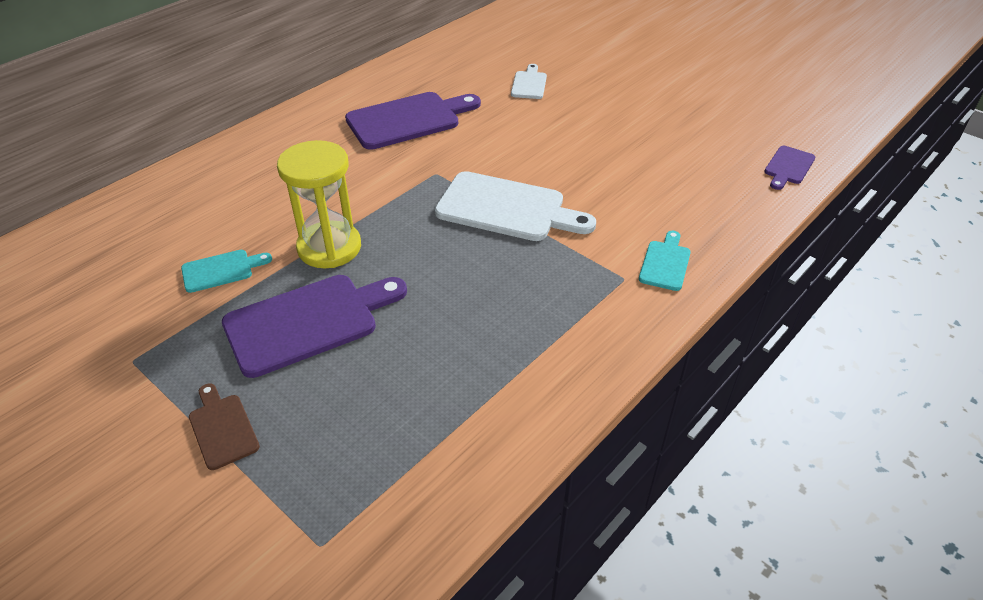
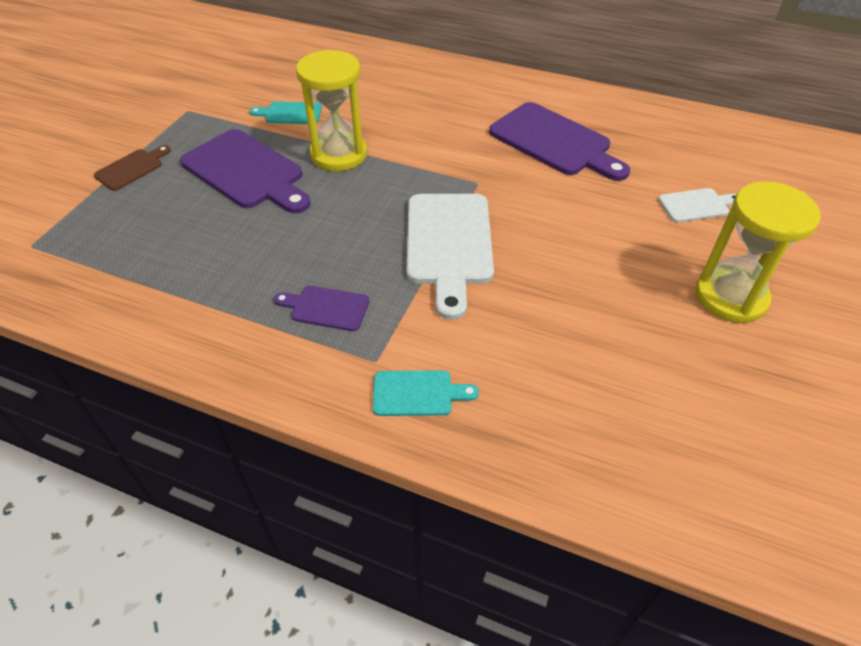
camera: 70 degrees right, 5 degrees up
(221, 270) = (290, 113): turquoise cutting board -> turquoise cutting board turned 135 degrees clockwise
(625, 102) = (730, 297): none -> yellow hourglass
(788, 167) = (711, 511): purple cutting board -> purple cutting board (326, 308)

